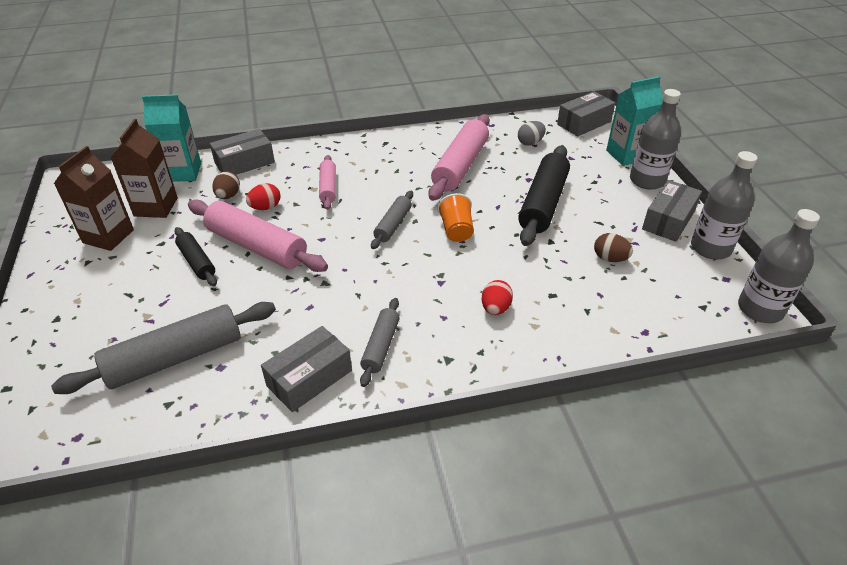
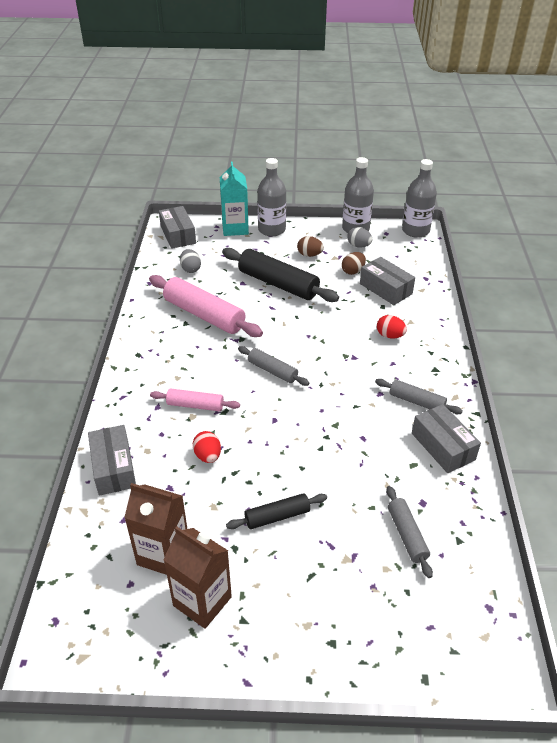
camera: 75 degrees left, 0 degrees up
(175, 358) = (406, 535): grey rolling pin -> grey rolling pin, size x0.55
(183, 172) = (102, 527): turquoise carton -> none
(228, 196) = (172, 486): brown egg -> brown egg (309, 255)
(257, 246) = (269, 467): pink rolling pin -> none
(456, 230) = (294, 336): orange cup -> none
(668, 220) = (321, 235): grey box -> grey box (385, 289)
(672, 256) = (358, 246): none -> grey egg

